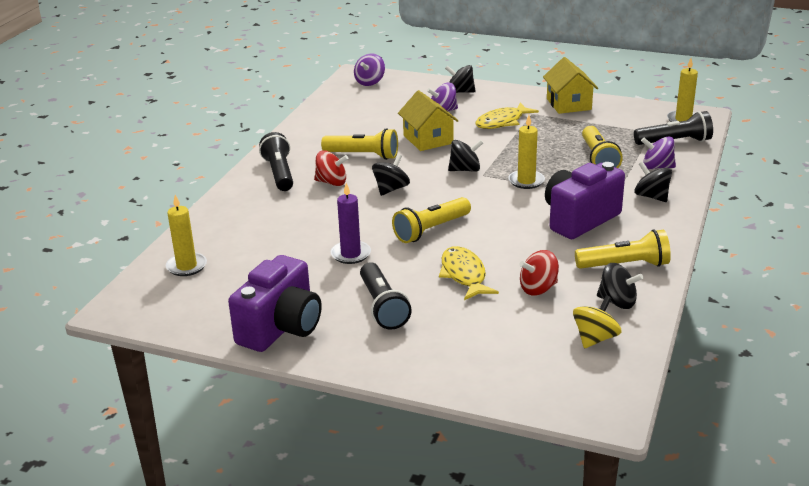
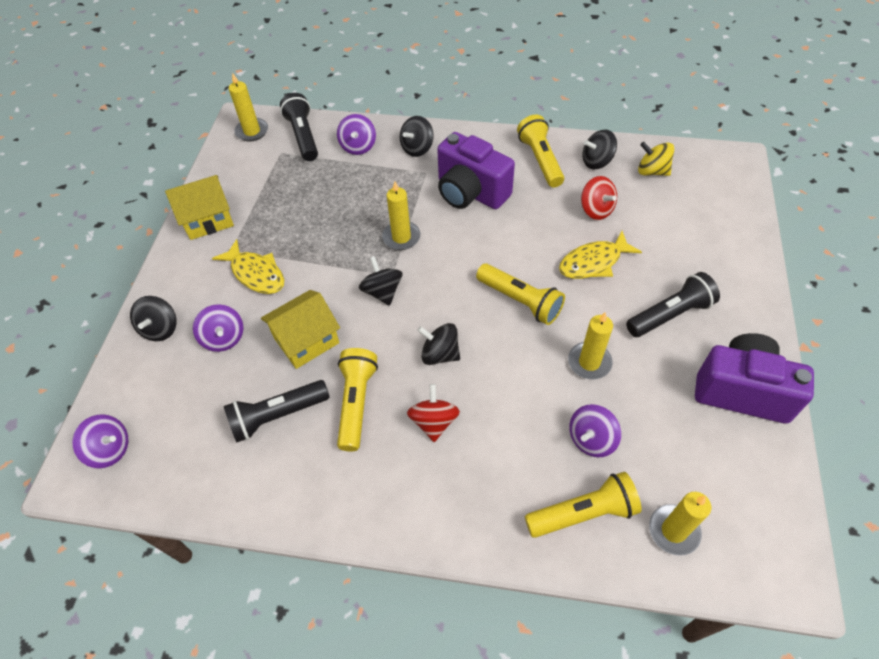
camera: 100 degrees left, 25 degrees up
(279, 173) = (419, 493): black flashlight -> black flashlight (277, 416)
(279, 244) = (591, 439): none -> purple spinning top
(351, 254) = (589, 362): purple candle -> yellow candle
(598, 159) = (344, 187): yellow flashlight -> yellow flashlight (583, 513)
(617, 302) = (596, 162): black spinning top -> black spinning top turned 120 degrees counterclockwise

